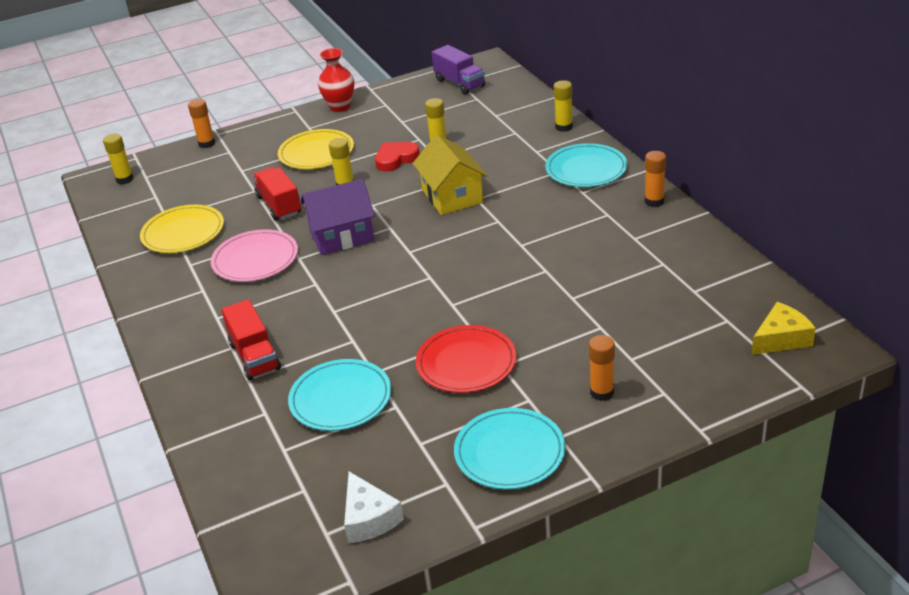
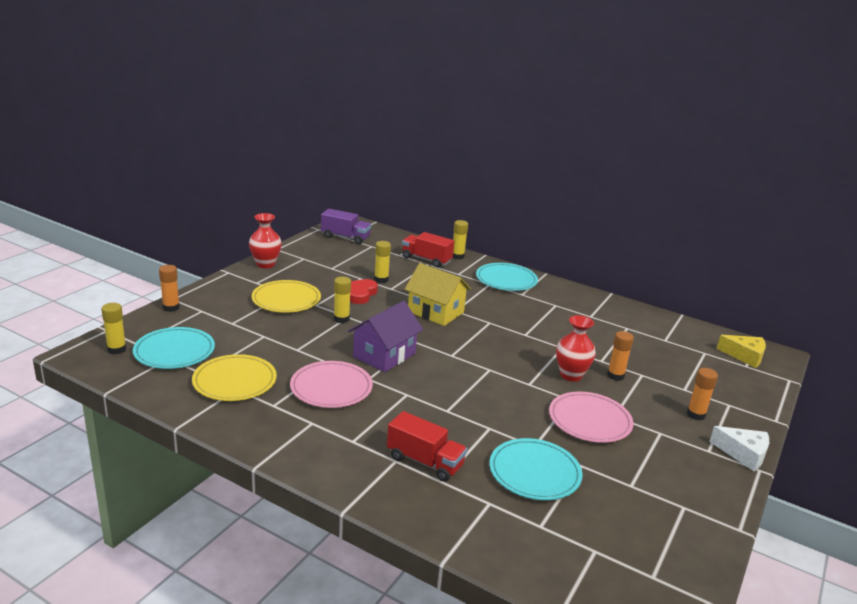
camera: 40 degrees left, 10 degrees down
(279, 205) = (301, 343): red truck -> red truck (426, 260)
(369, 518) = (667, 552): white cheese -> white cheese (743, 454)
(466, 363) = (589, 420): red plate -> pink plate
(509, 452) = (694, 471): turquoise plate -> turquoise plate (174, 351)
(512, 306) = (571, 375): none -> red vase
(654, 201) = (573, 292): orange glue stick -> orange glue stick (615, 376)
(781, 339) = (745, 356): yellow cheese -> yellow cheese turned 90 degrees clockwise

